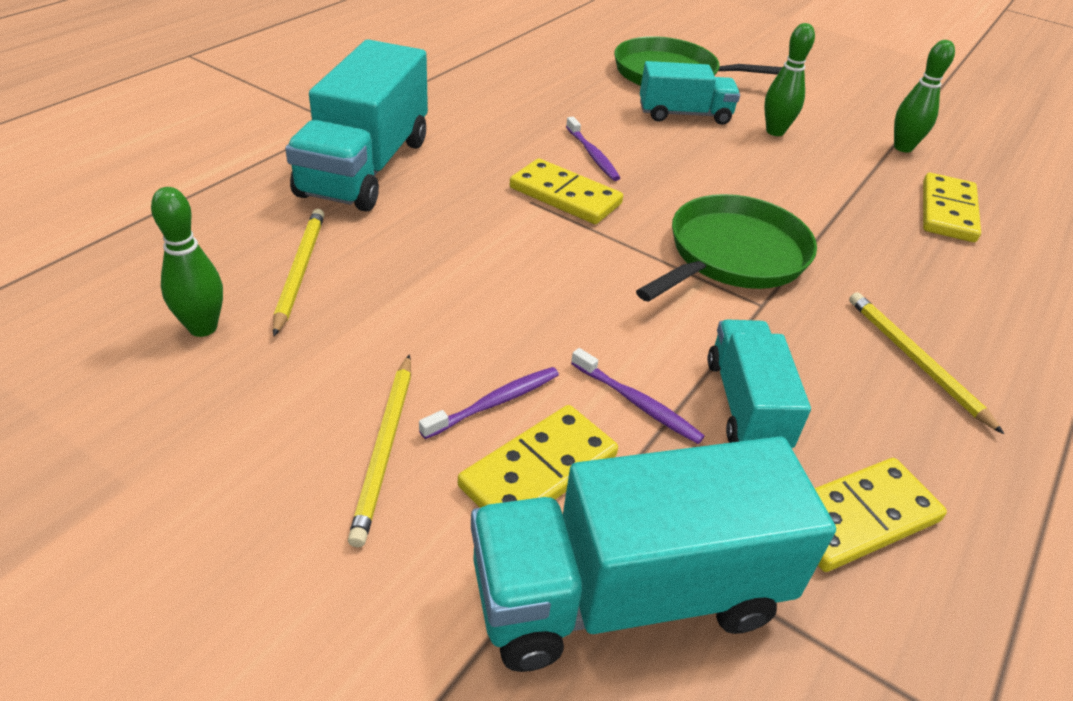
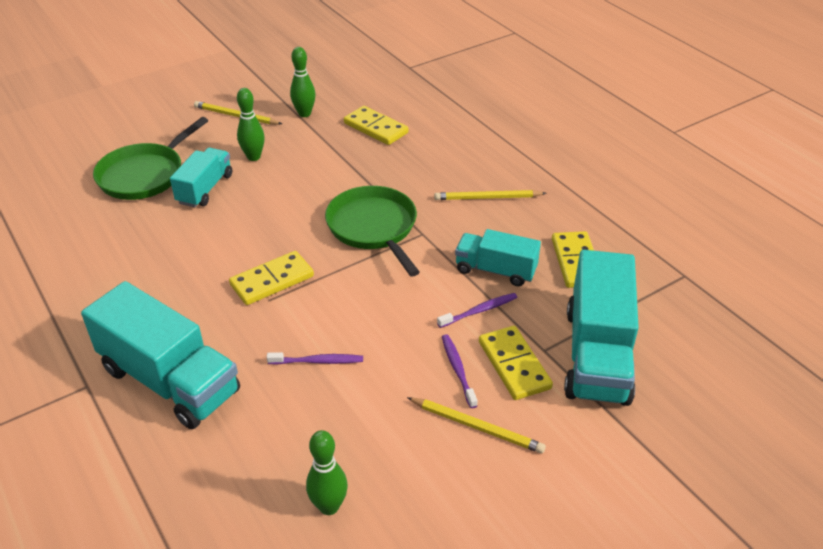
camera: 65 degrees left, 0 degrees up
(299, 271) = (288, 442): yellow pencil -> yellow pencil (236, 116)
(592, 155) = (229, 251): purple toothbrush -> purple toothbrush (318, 361)

